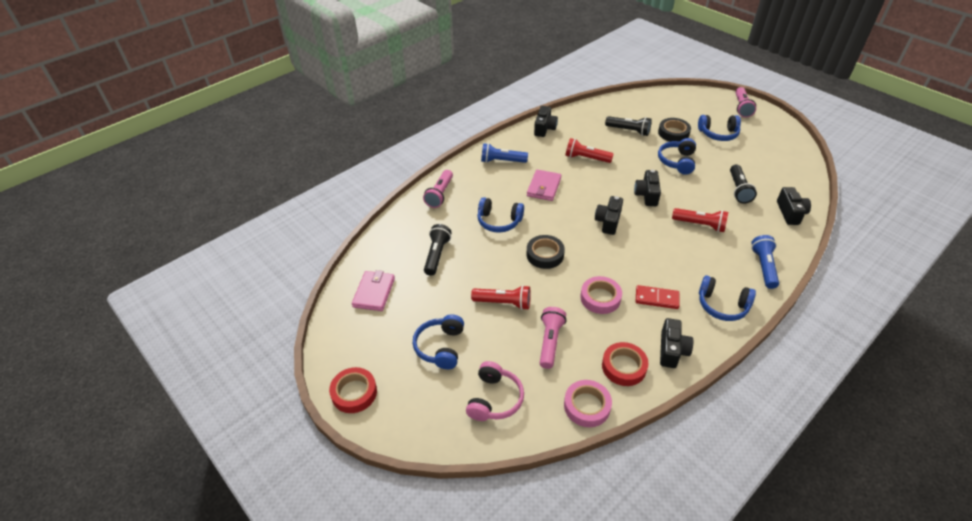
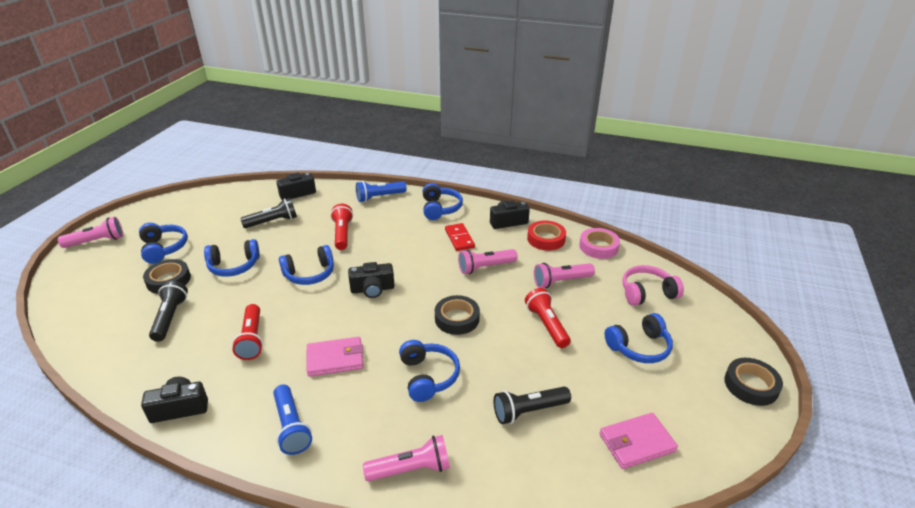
camera: 120 degrees left, 10 degrees down
(354, 393) = (751, 385): red tape -> black tape
(600, 298) = (485, 267): pink tape -> pink flashlight
(647, 195) = (310, 274): black camera -> blue headphones

